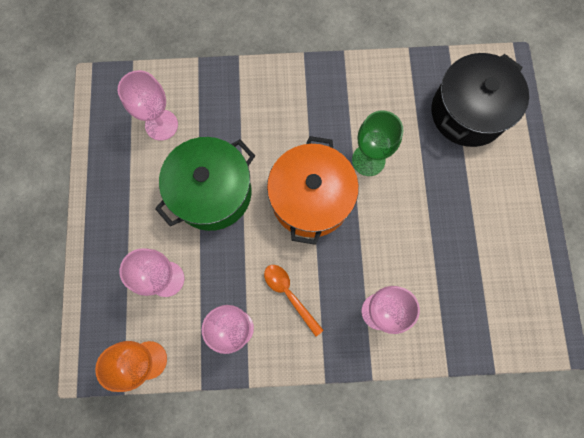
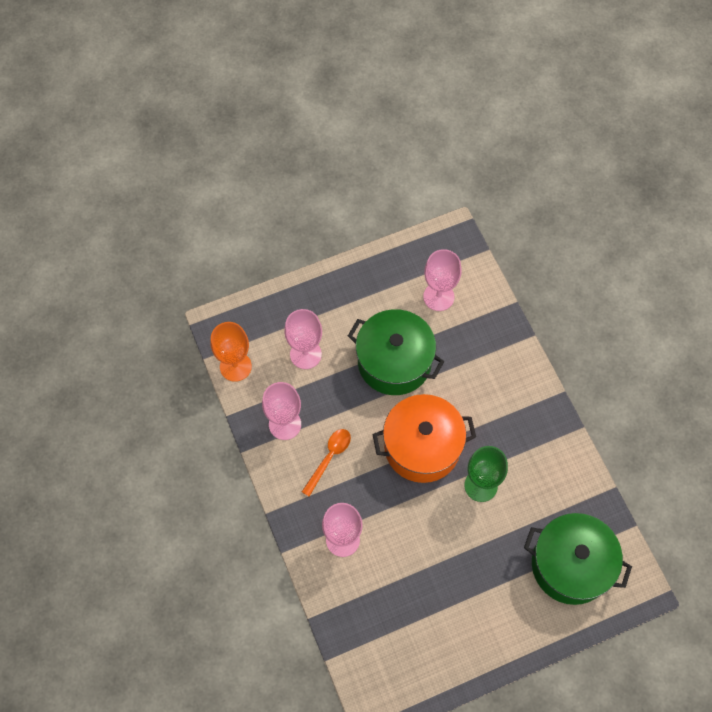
camera: 70 degrees right, 10 degrees down
(468, 112) = (570, 565): black pot -> green pot

